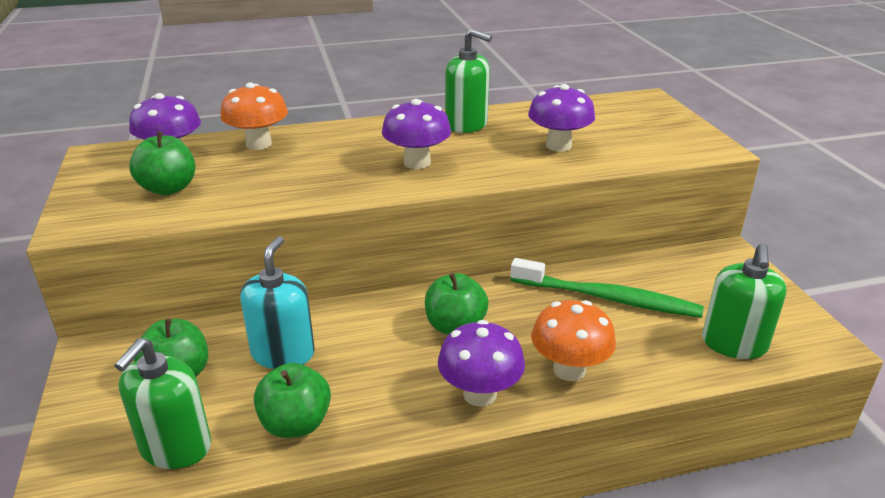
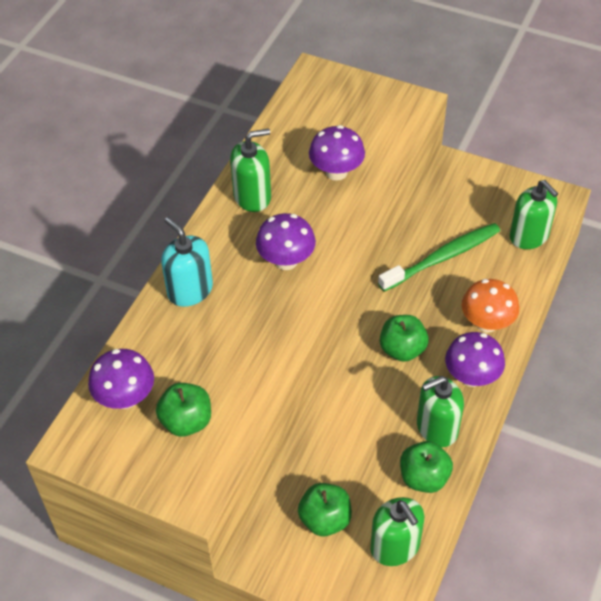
camera: 50 degrees left, 20 degrees up
(259, 144) = (158, 334): orange mushroom -> none
(283, 353) = (351, 452): turquoise soap dispenser -> turquoise soap dispenser (190, 290)
(377, 401) = (437, 428): none -> green soap dispenser

